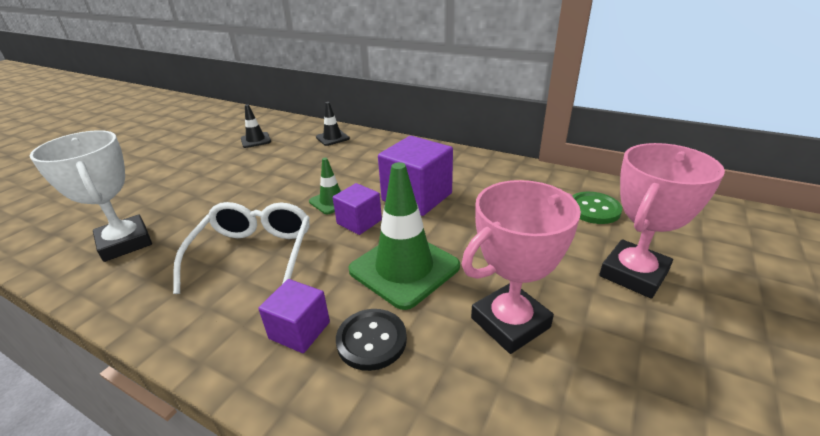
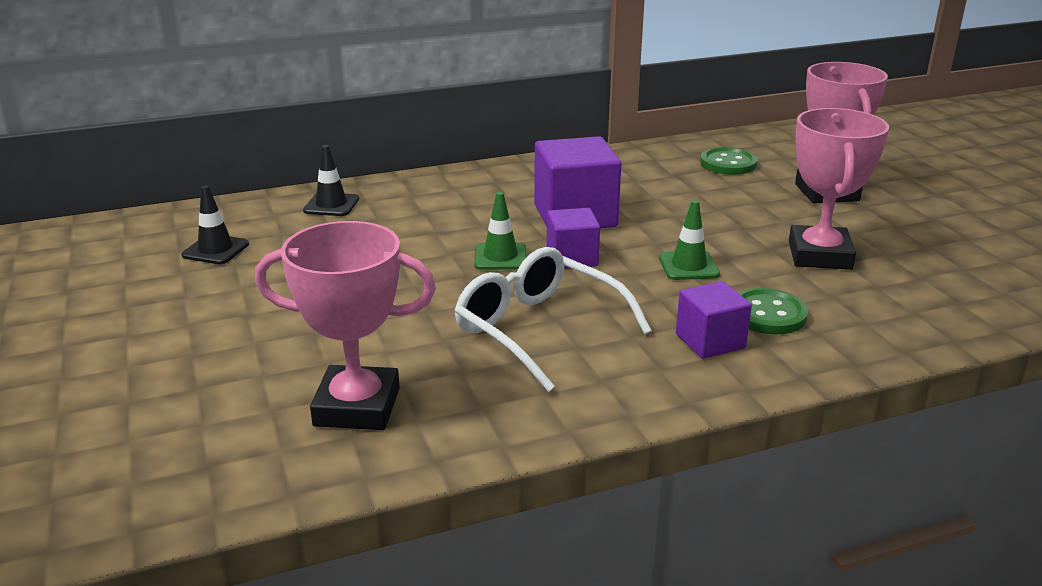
camera: 50 degrees left, 5 degrees down
(125, 243) = (357, 406): white trophy -> pink trophy
(371, 340) = (768, 314): black button -> green button
(404, 268) = (688, 266): green traffic cone -> green traffic cone, size x0.52

